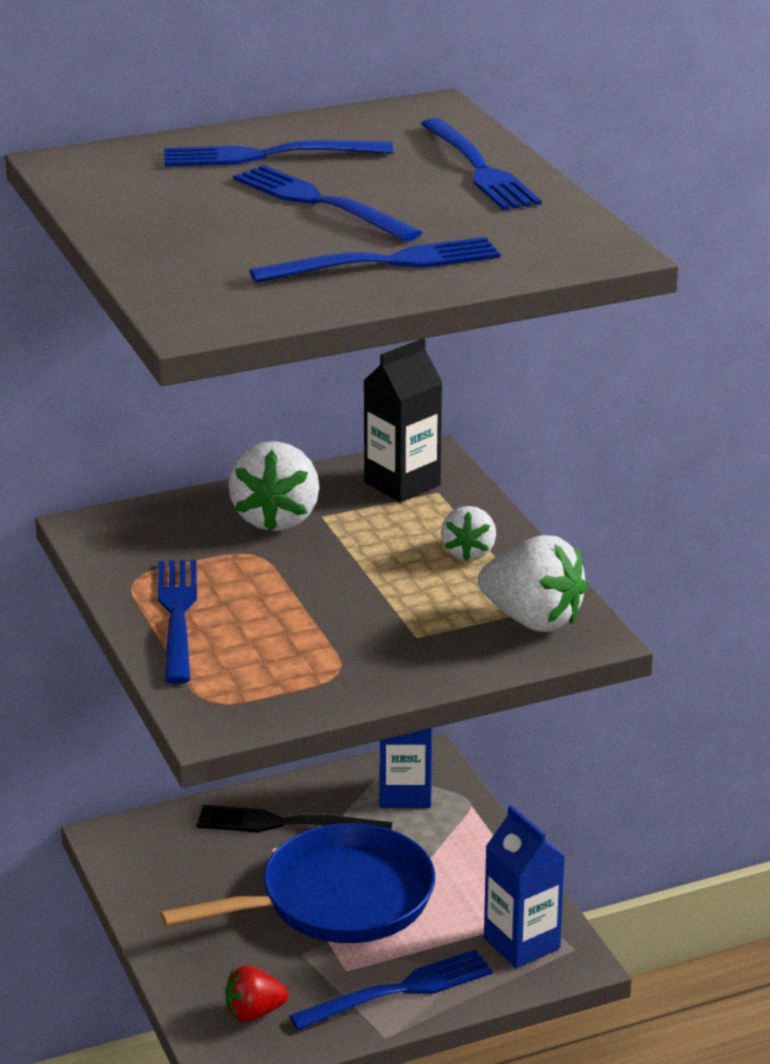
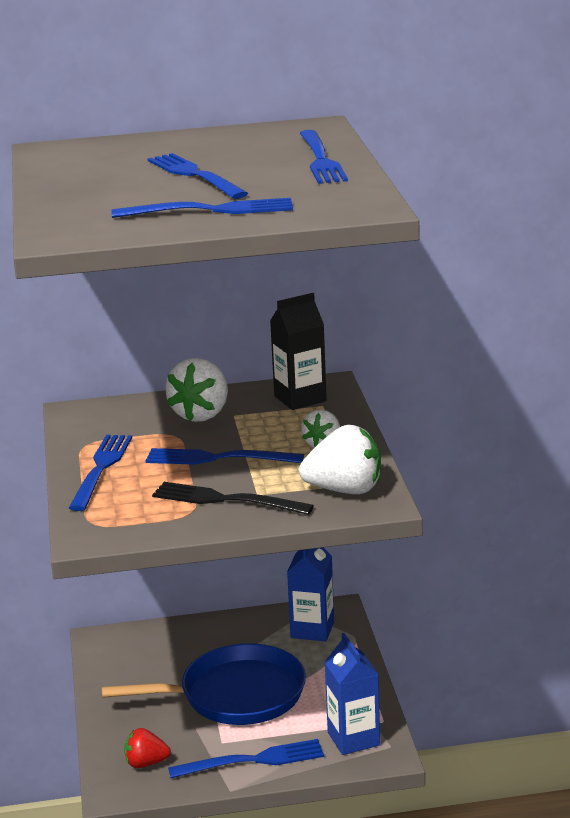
camera: 15 degrees right, 5 degrees down
(267, 155) = (181, 148): blue fork -> blue fork (217, 458)
(285, 824) = (220, 642): black fork -> black fork (225, 500)
(532, 620) = (345, 490): white strawberry -> white strawberry turned 45 degrees counterclockwise

